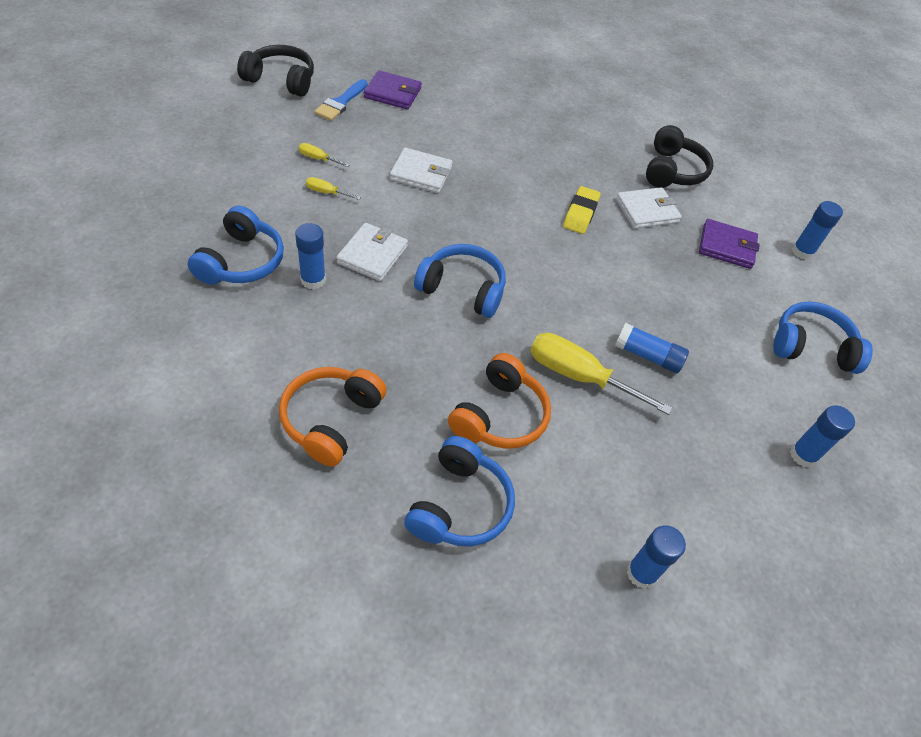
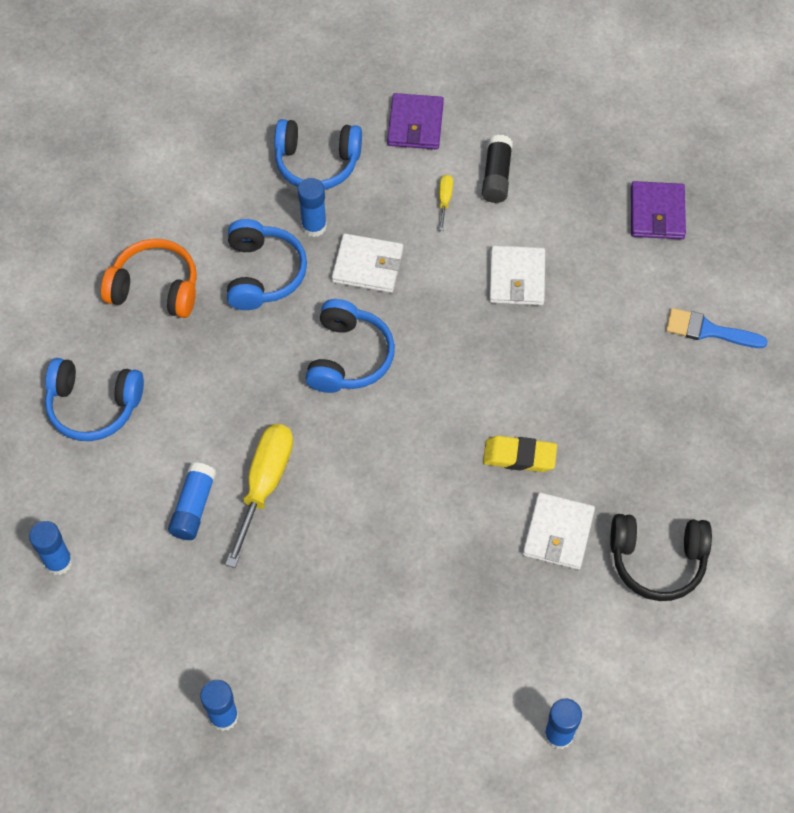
camera: 85 degrees right, 10 degrees up
(281, 80) = (621, 99): black headphones -> none
(318, 159) = (496, 176): yellow screwdriver -> black glue stick
(341, 102) = (609, 167): blue brush -> blue brush (708, 330)
(499, 415) = (196, 420): orange headphones -> none
(647, 211) = (558, 533): white wallet -> white wallet turned 45 degrees clockwise
(647, 356) = (313, 550): blue glue stick -> blue glue stick (193, 507)
(726, 246) = (529, 634): purple wallet -> purple wallet (415, 124)
(811, 347) = (386, 736): blue headphones -> blue headphones (263, 273)

